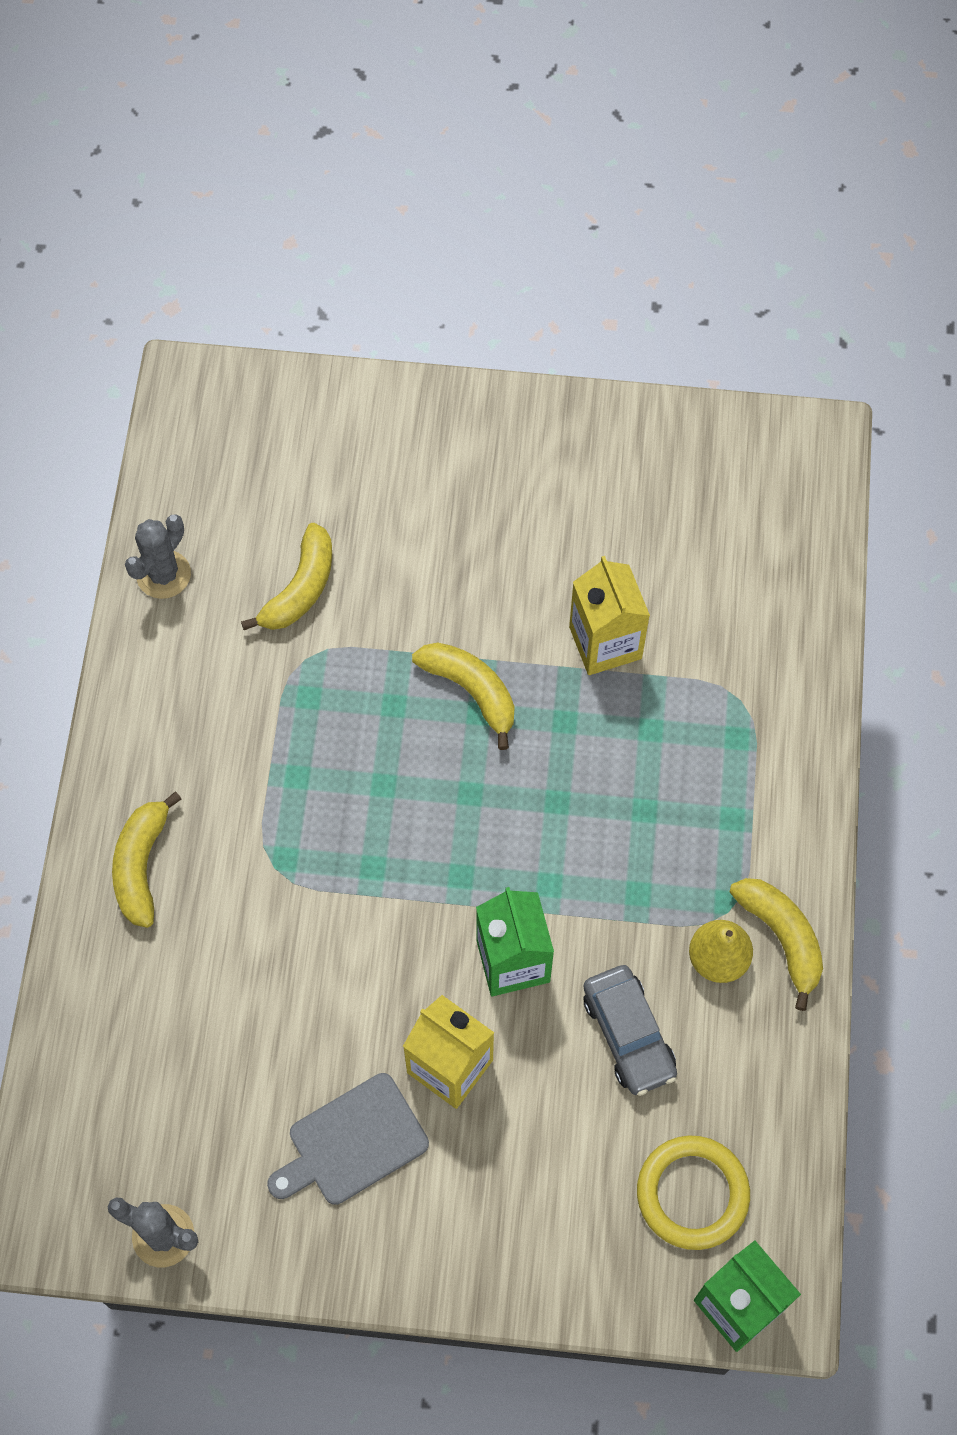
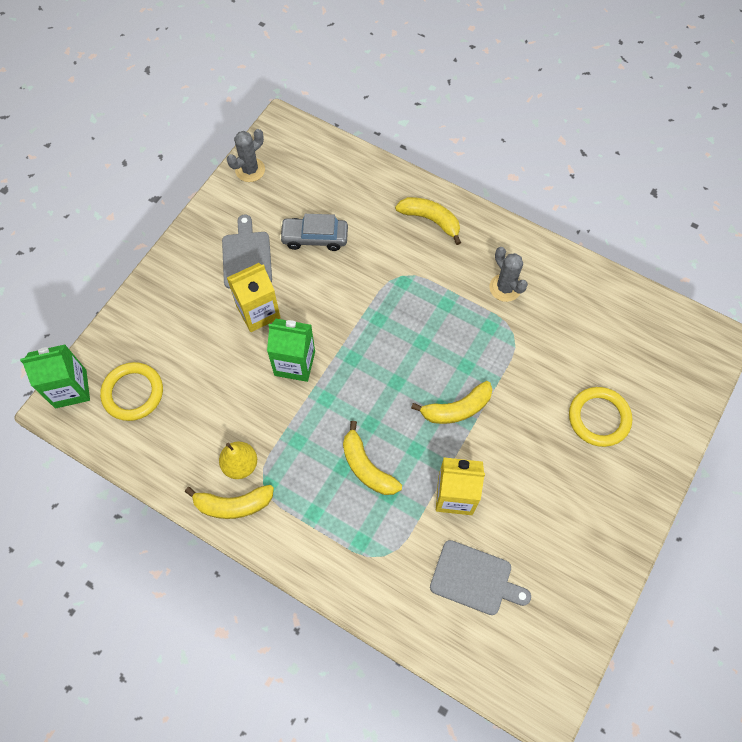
camera: 115 degrees right, 0 degrees up
(163, 574) = (594, 285): grey cactus -> grey cactus (505, 288)
(300, 588) = (558, 348): yellow banana -> yellow banana (367, 467)
(391, 499) = (599, 418): none -> yellow ring
(628, 1034) = (226, 400): grey car -> grey car (314, 238)
(707, 574) = (474, 579): none -> grey cutting board

